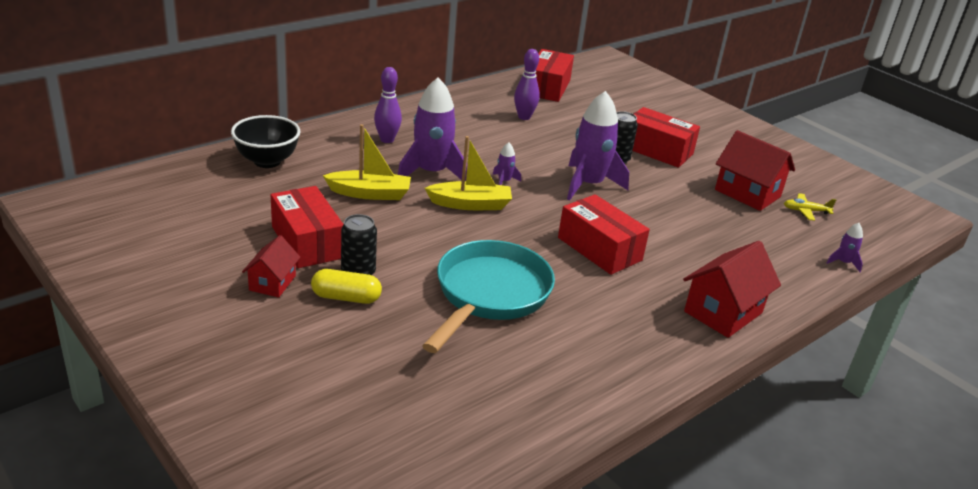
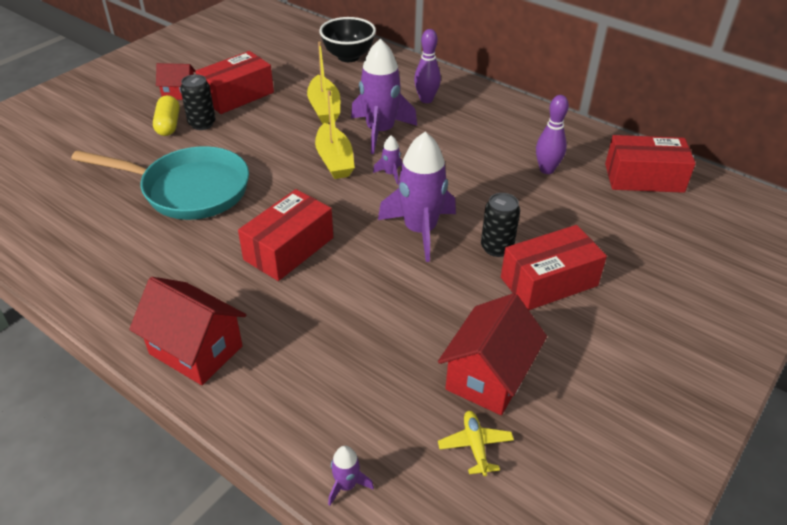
camera: 80 degrees right, 10 degrees up
(657, 150) = (549, 281): red box -> red box turned 45 degrees clockwise

